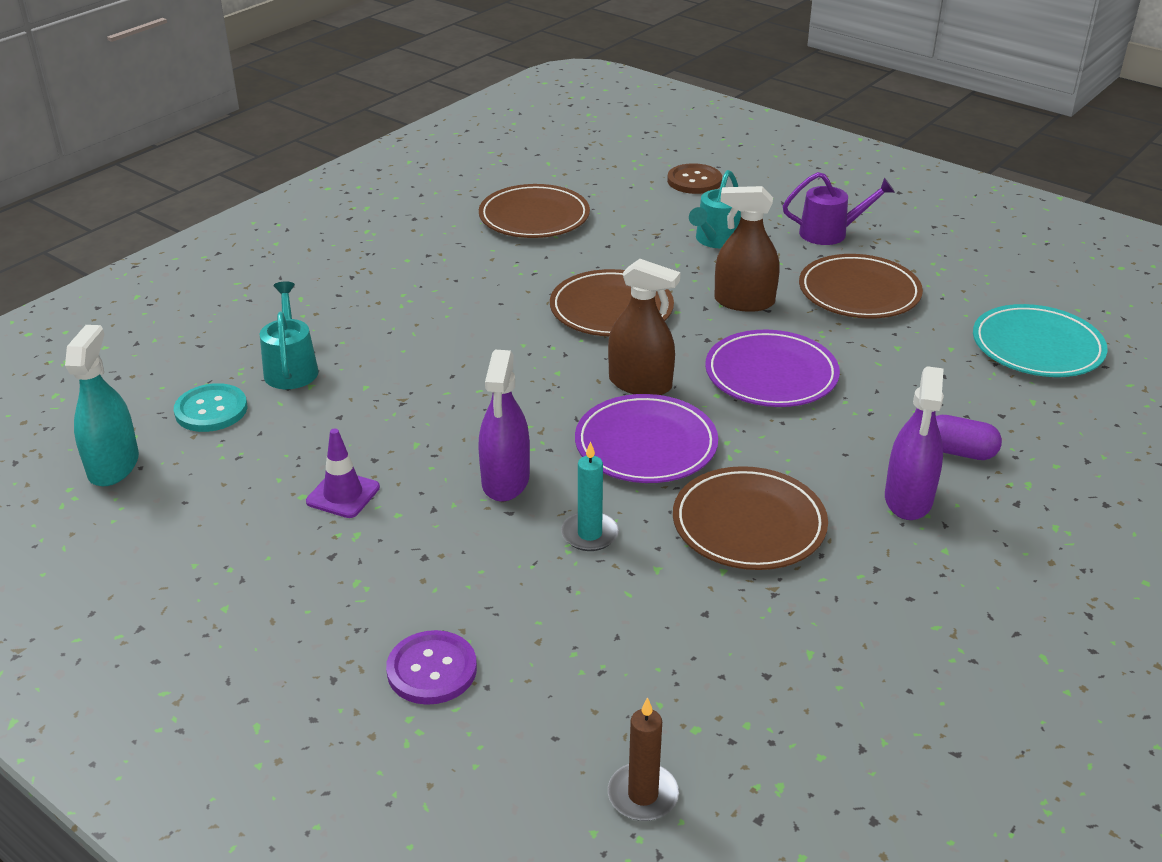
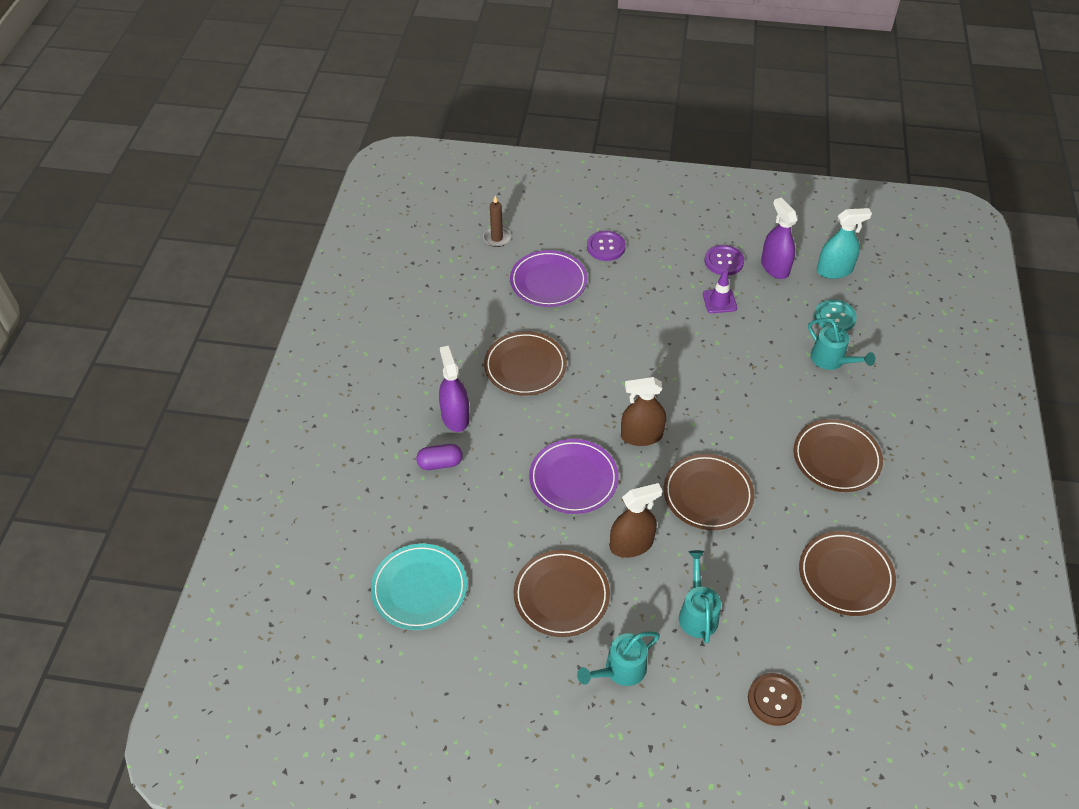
camera: 150 degrees right, 15 degrees up
(113, 466) = (834, 270): turquoise spray bottle -> turquoise spray bottle turned 75 degrees counterclockwise
(257, 551) = (724, 261): none -> purple button
(423, 288) = (836, 458): none -> brown plate
(505, 480) = (655, 340): purple spray bottle -> purple spray bottle (775, 267)
(589, 534) = (593, 329): turquoise candle -> none
(646, 445) = (606, 393): purple plate -> purple plate (548, 282)
(831, 233) = (620, 670): purple watering can -> turquoise watering can

